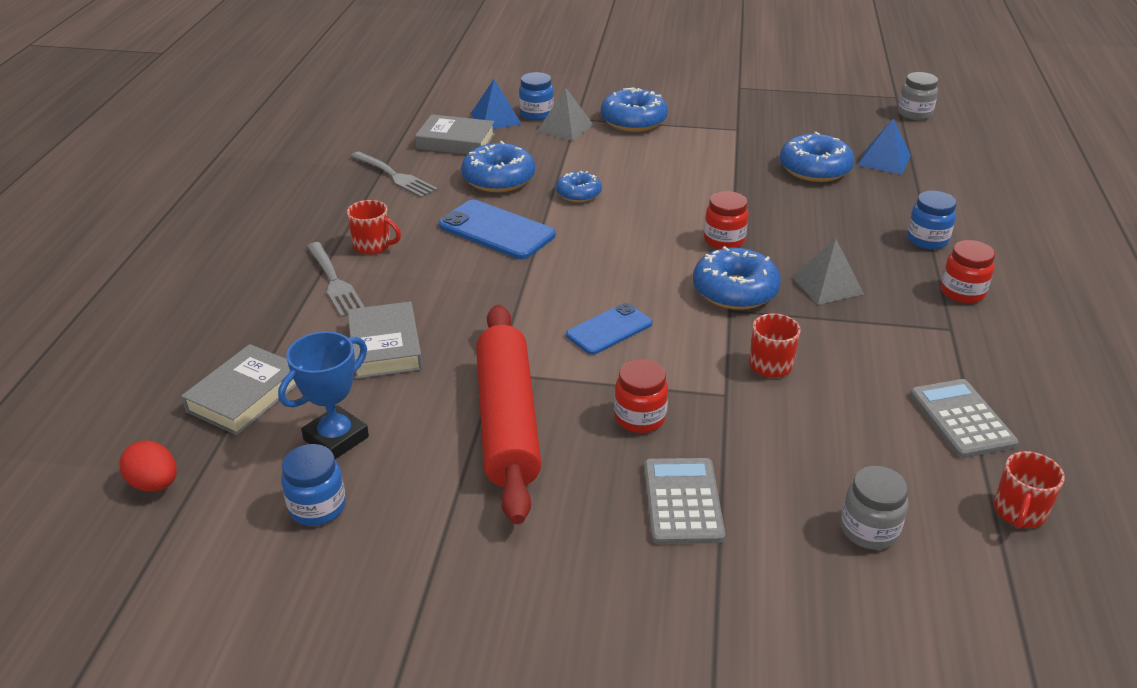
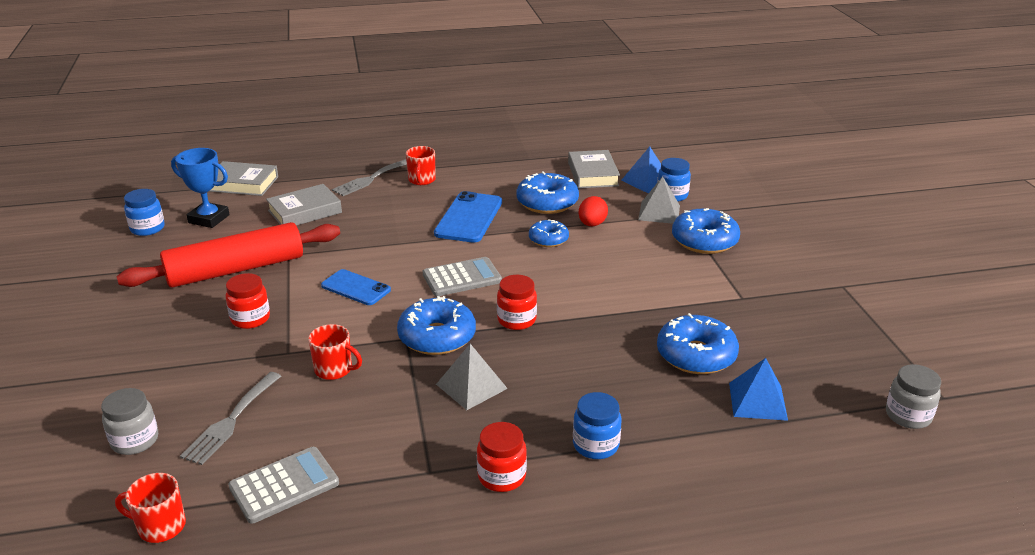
camera: 70 degrees right, 5 degrees down
(155, 484) = (163, 182): red egg -> red egg (592, 224)
(395, 176) = (521, 165): grey fork -> grey fork (231, 421)
(682, 501) = (161, 351): grey calculator -> grey calculator (462, 278)

